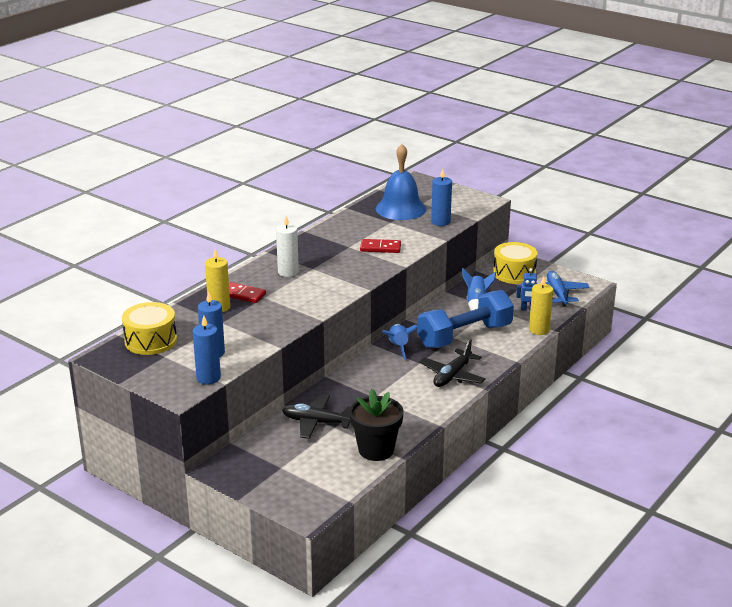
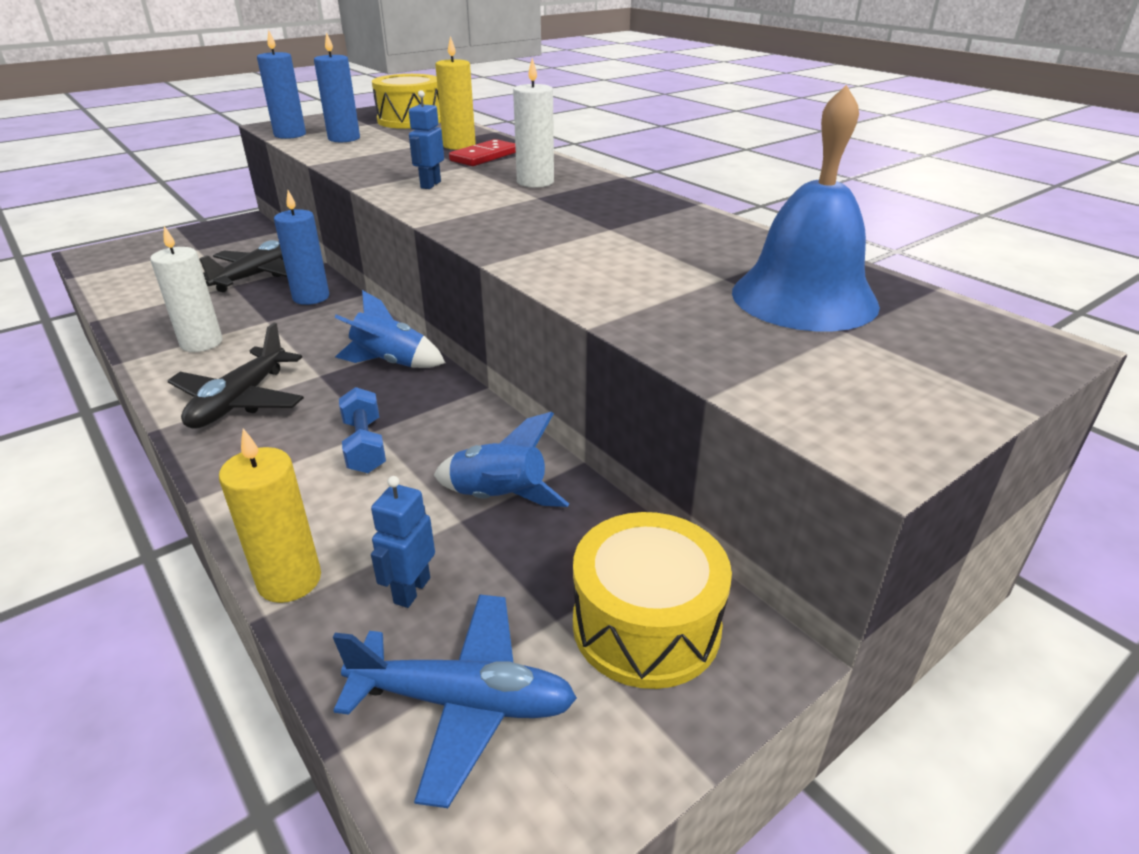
camera: 105 degrees right, 5 degrees up
(305, 299) = (430, 185): none -> blue robot
(376, 450) = (140, 304): black flower pot -> none
(380, 248) = (586, 252): red domino -> none
(409, 408) = (201, 343): none -> white candle
(440, 222) = (708, 337): blue candle -> blue candle (311, 297)
(452, 375) = (240, 401): black plane -> black plane turned 120 degrees counterclockwise
(464, 336) = (364, 446): blue dumbbell -> blue dumbbell, size x0.44

